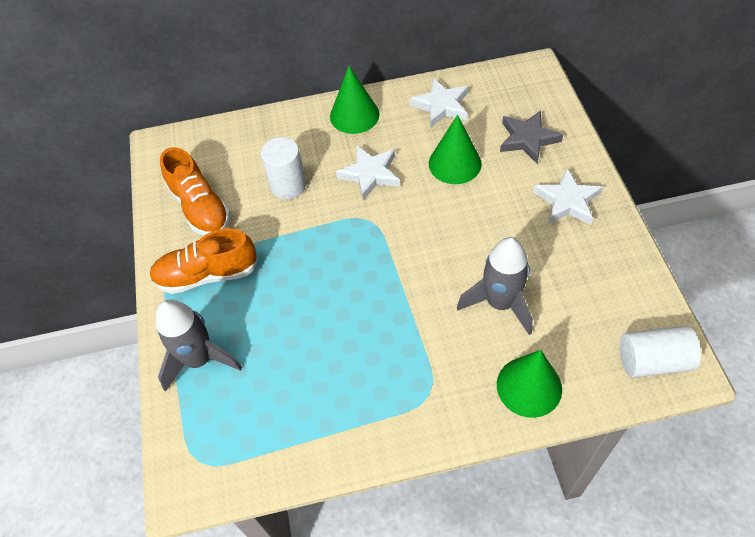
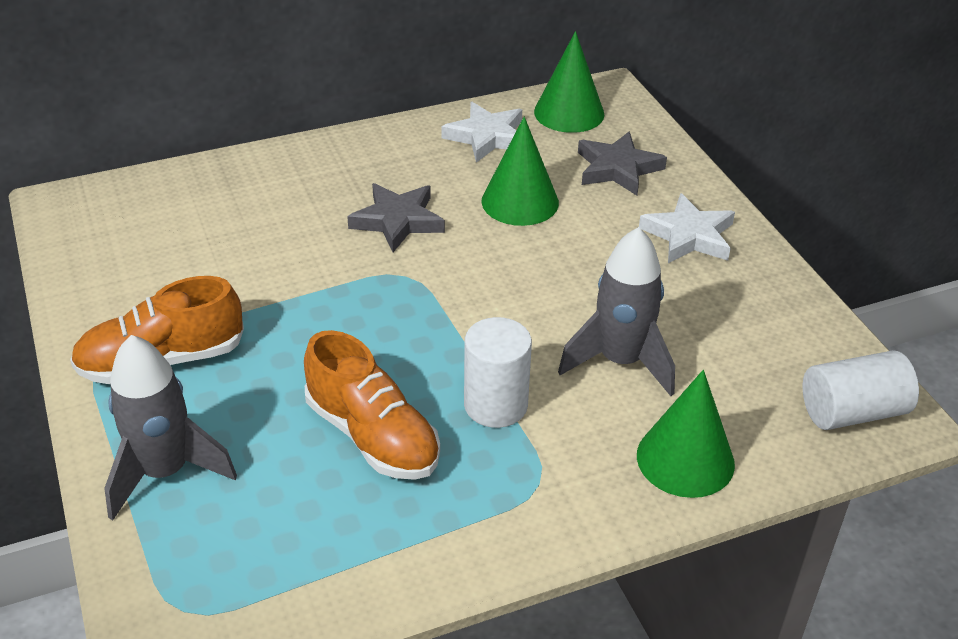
camera: 15 degrees left, 15 degrees down
(200, 207) = (138, 277): orange shoe -> orange shoe (372, 436)
(288, 185) = (274, 241): white cylinder -> white cylinder (495, 405)
(354, 115) = (361, 153): green cone -> green cone (569, 113)
(370, 174) = (397, 221): white star -> grey star

